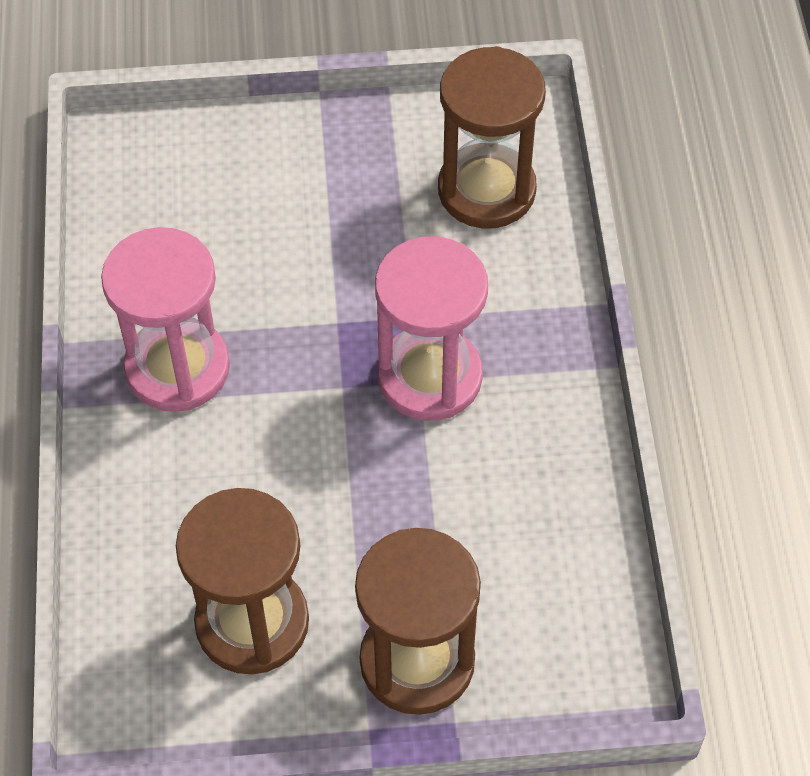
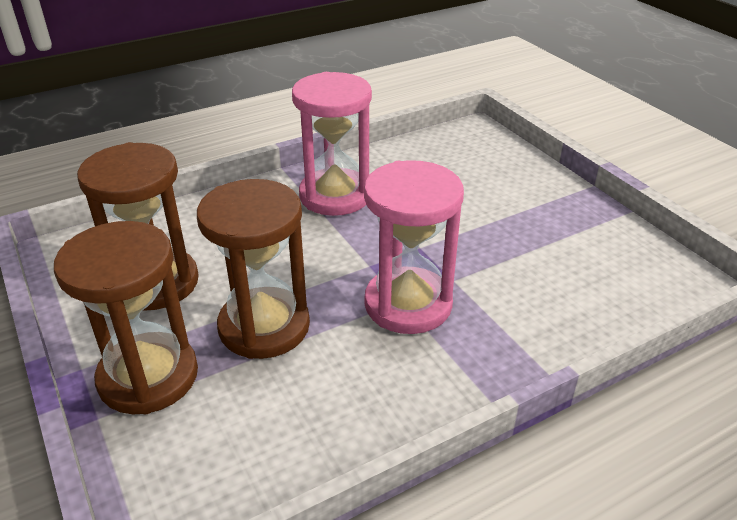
camera: 65 degrees right, 20 degrees down
(486, 190) = (598, 282): brown hourglass -> brown hourglass (264, 326)

